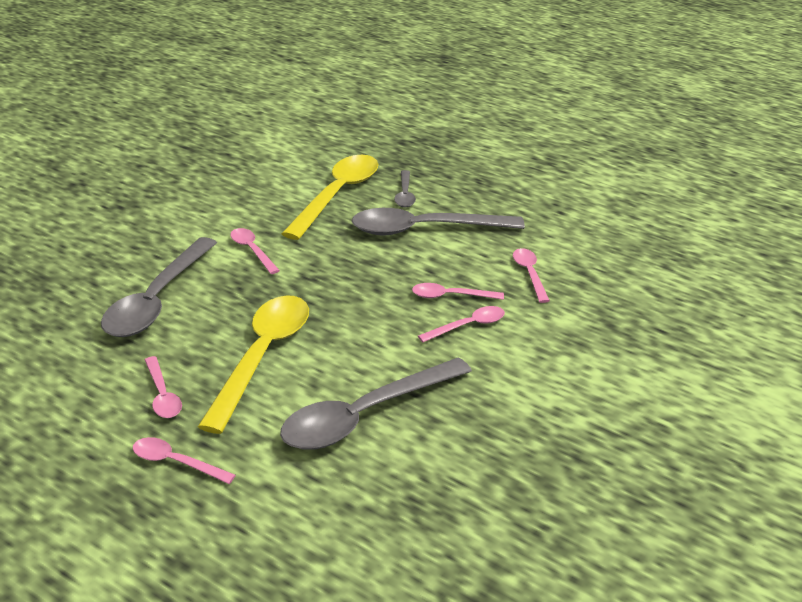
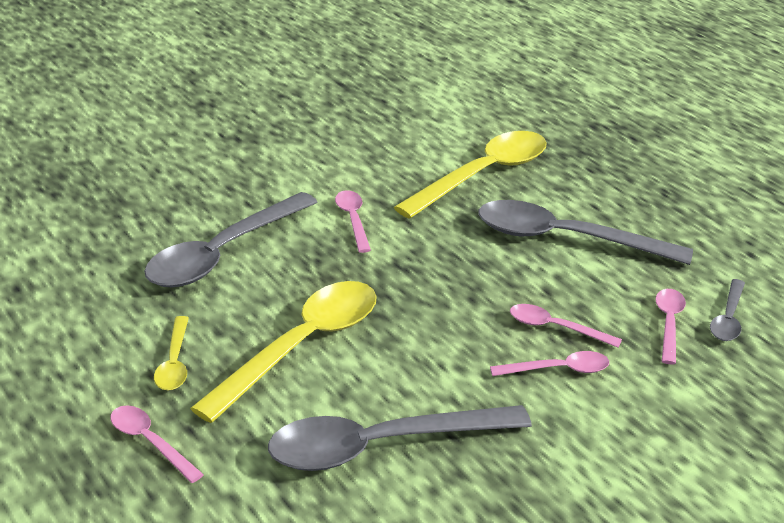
camera: 20 degrees right, 0 degrees up
(162, 395) = (174, 363): pink spoon -> yellow spoon
(405, 194) = (564, 191): grey spoon -> grey spoon (728, 318)

